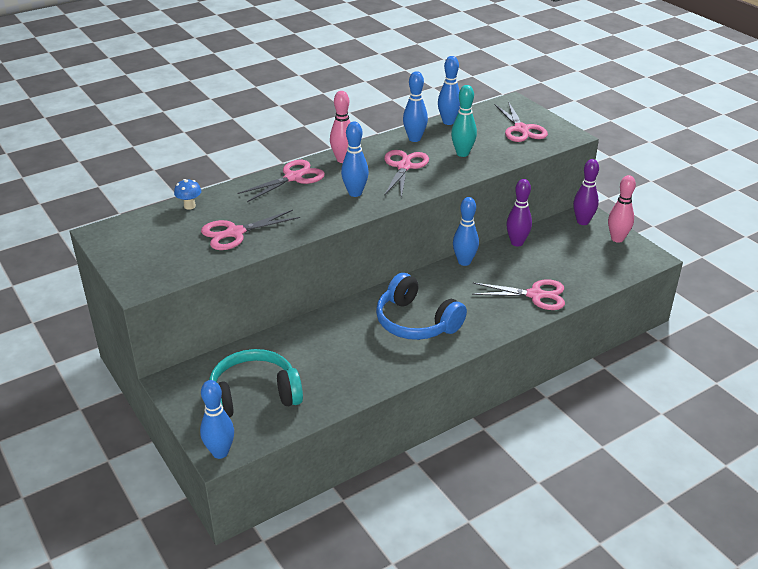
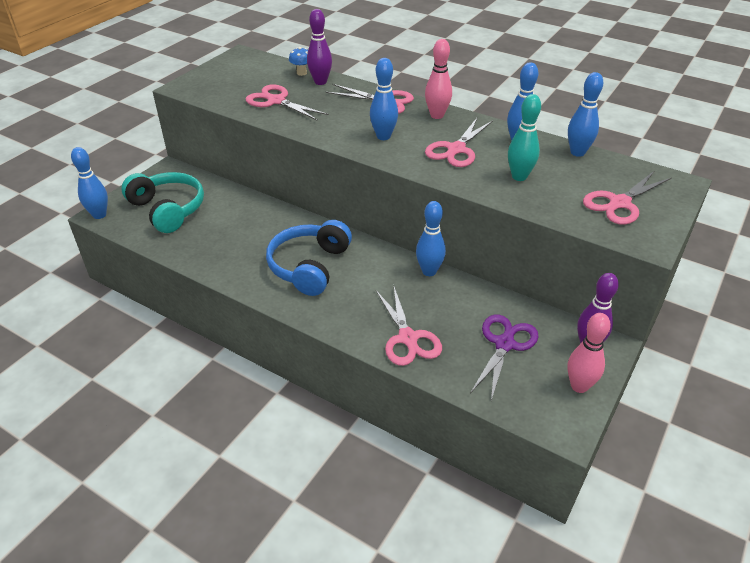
camera: 65 degrees right, 5 degrees up
(404, 167) = (456, 149): pink scissors -> pink scissors turned 135 degrees clockwise
(517, 243) = (495, 300): purple bowling pin -> purple bowling pin (320, 82)
(564, 254) = (504, 344): none -> purple scissors

